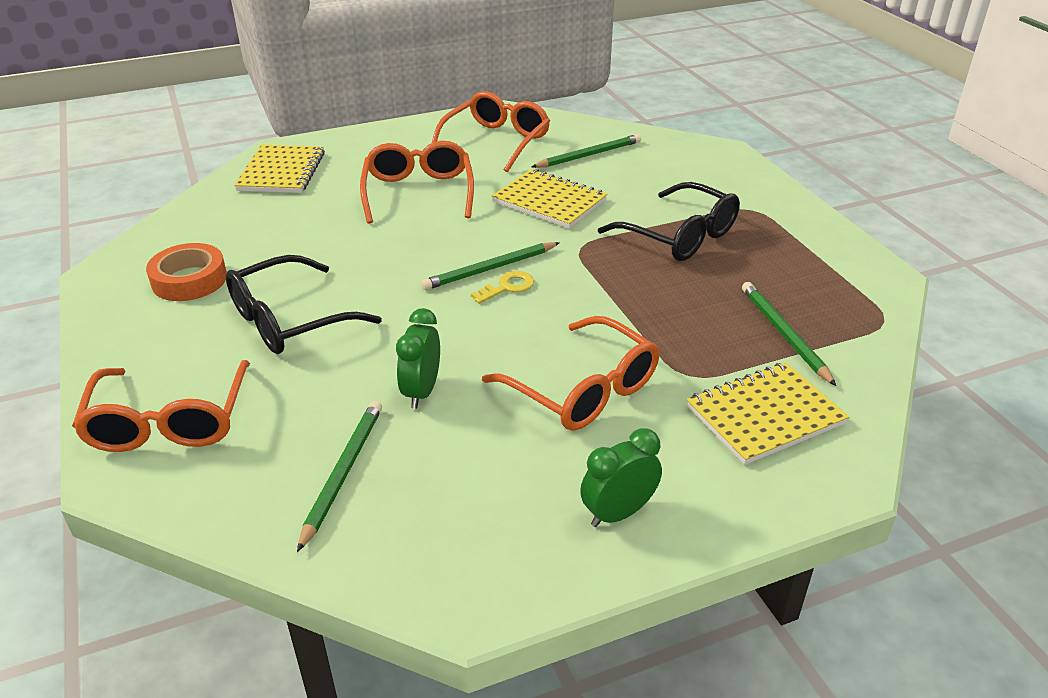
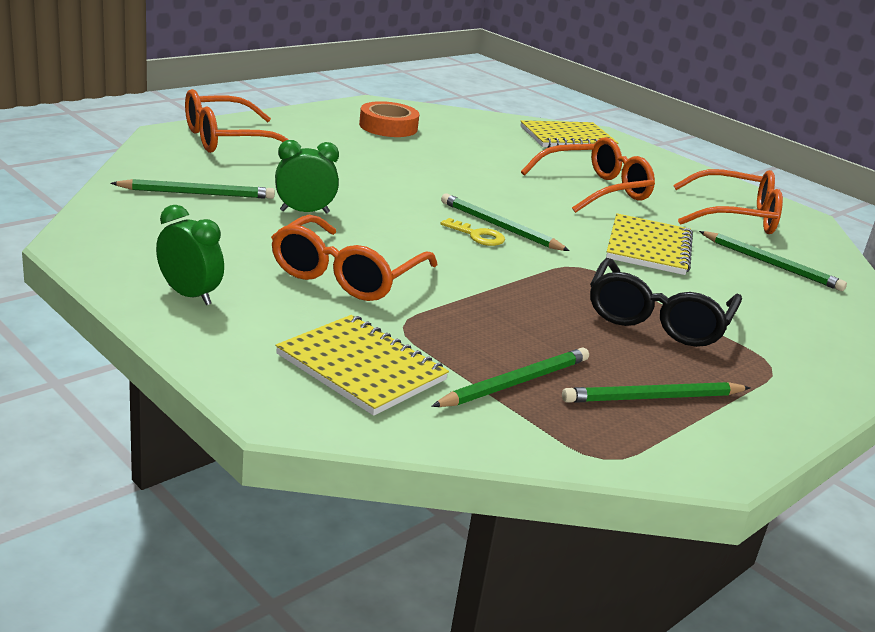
camera: 65 degrees right, 10 degrees down
(289, 320) = (363, 161): black glasses -> none
(801, 274) = (653, 398): none -> green pencil

